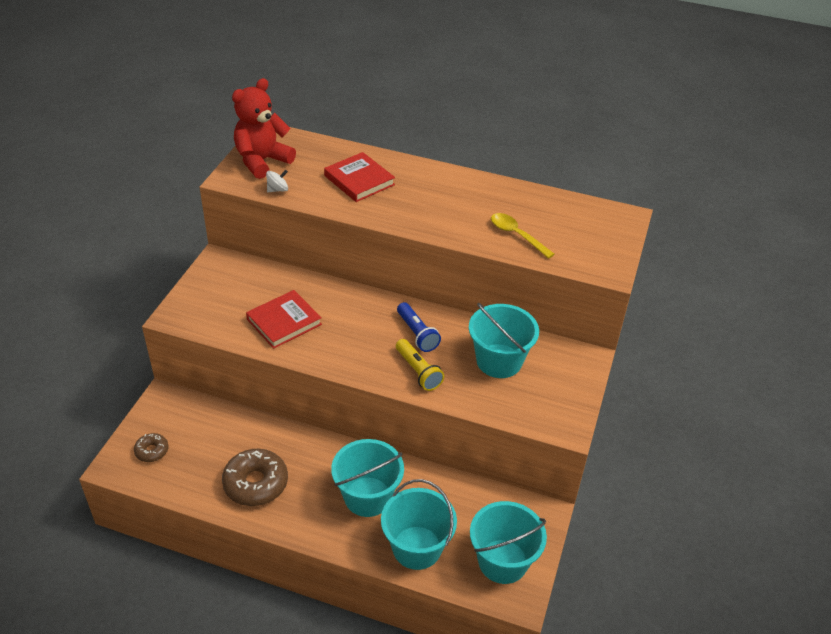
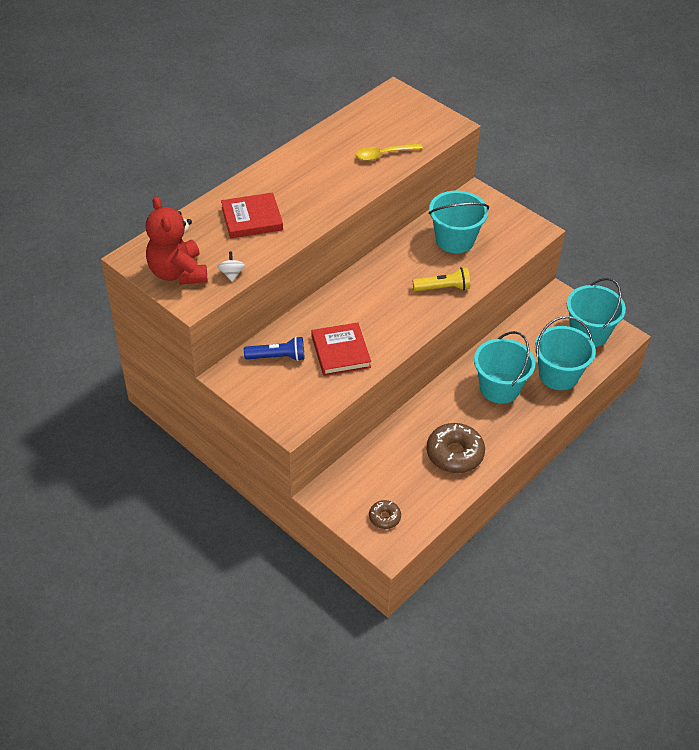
camera: 65 degrees left, 5 degrees up
(417, 334) = (400, 275): blue flashlight -> blue flashlight (277, 357)

